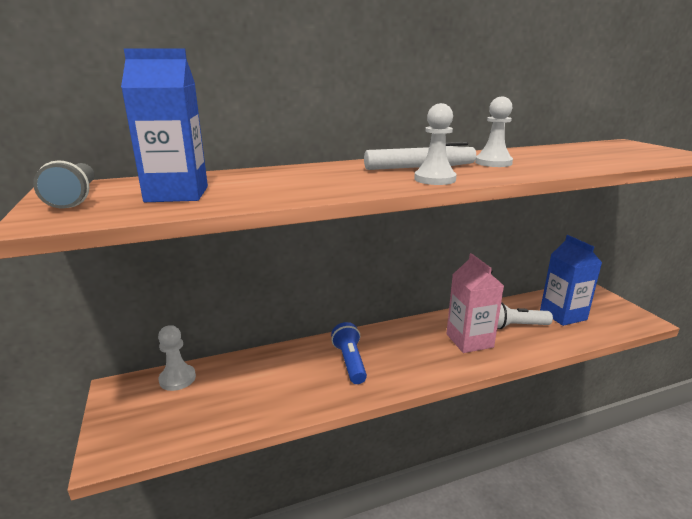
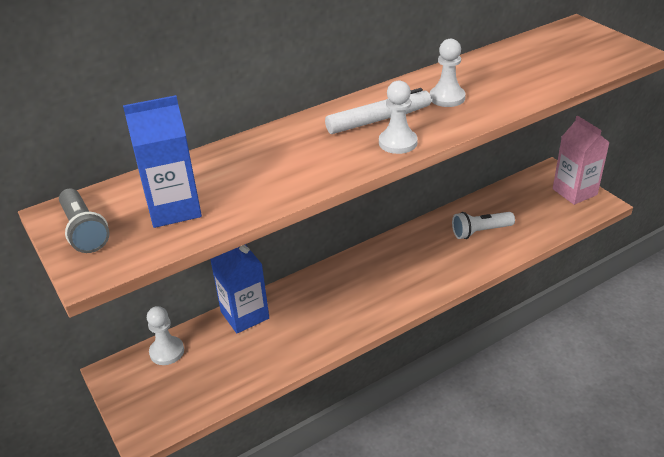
camera: 10 degrees left, 15 degrees up
(350, 362) = (328, 302): blue flashlight -> none
(469, 340) = (437, 257): pink carton -> pink carton (574, 192)
(563, 315) = (525, 210): blue carton -> blue carton (245, 315)

